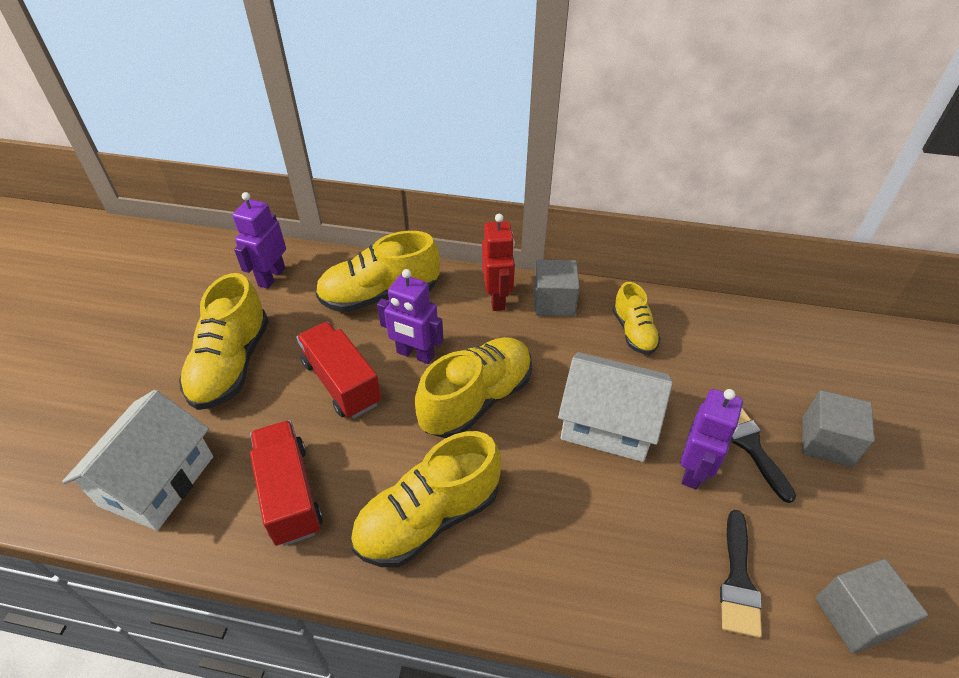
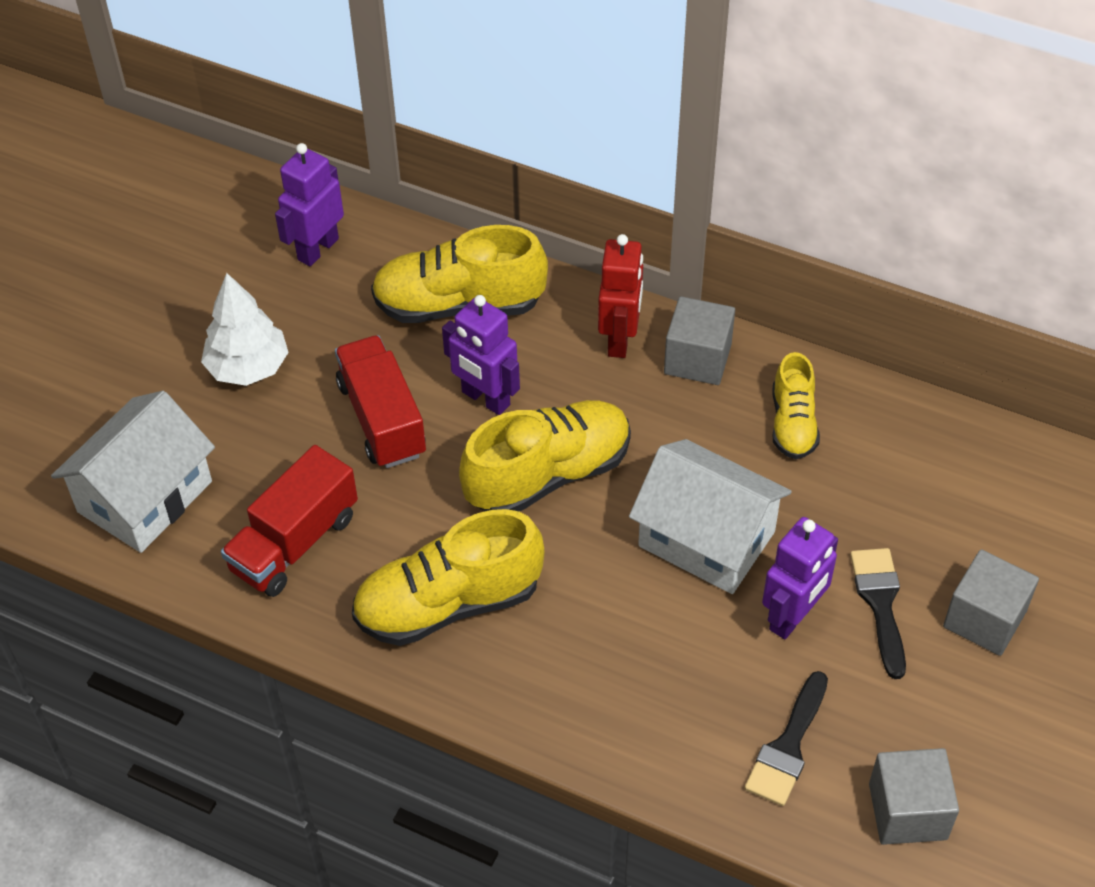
camera: 15 degrees right, 5 degrees up
(231, 364) = (248, 367): yellow shoe -> white tree
(290, 493) = (294, 543): red truck -> red truck turned 135 degrees counterclockwise

